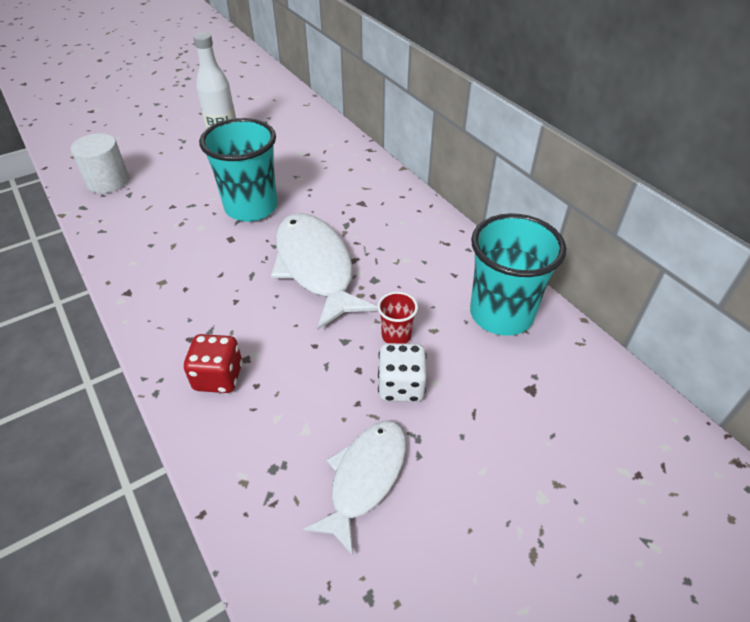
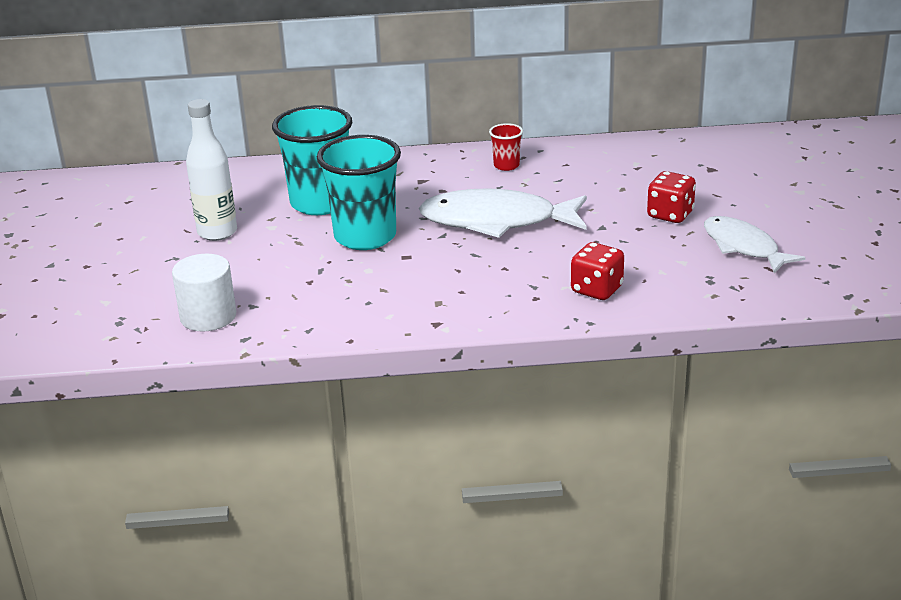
camera: 60 degrees left, 15 degrees down
(396, 336) = (615, 204): red cup -> red cup (506, 165)
(401, 386) = (670, 215): white dice -> red dice
(501, 314) = (629, 158): turquoise cup -> turquoise cup (320, 203)

